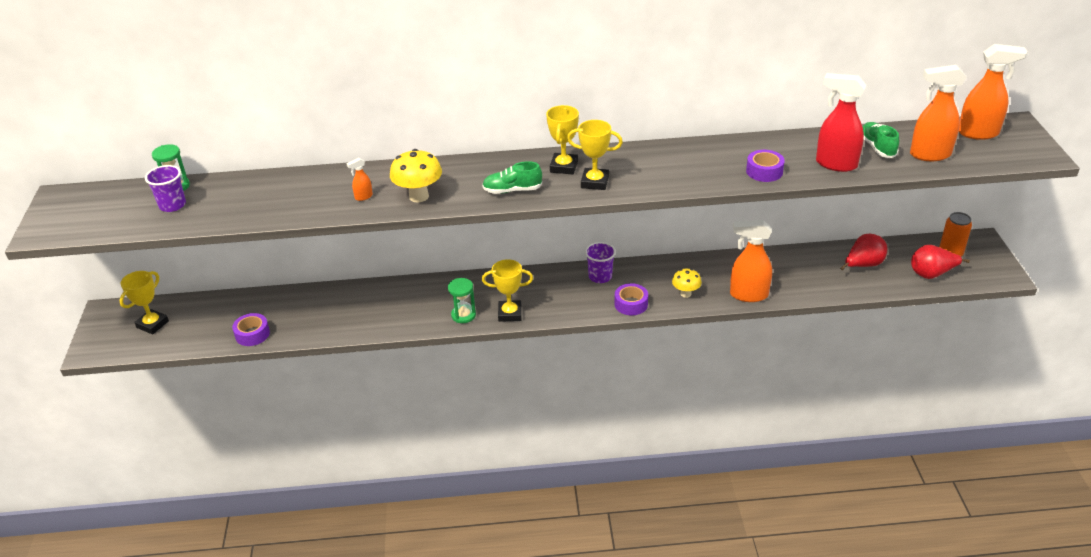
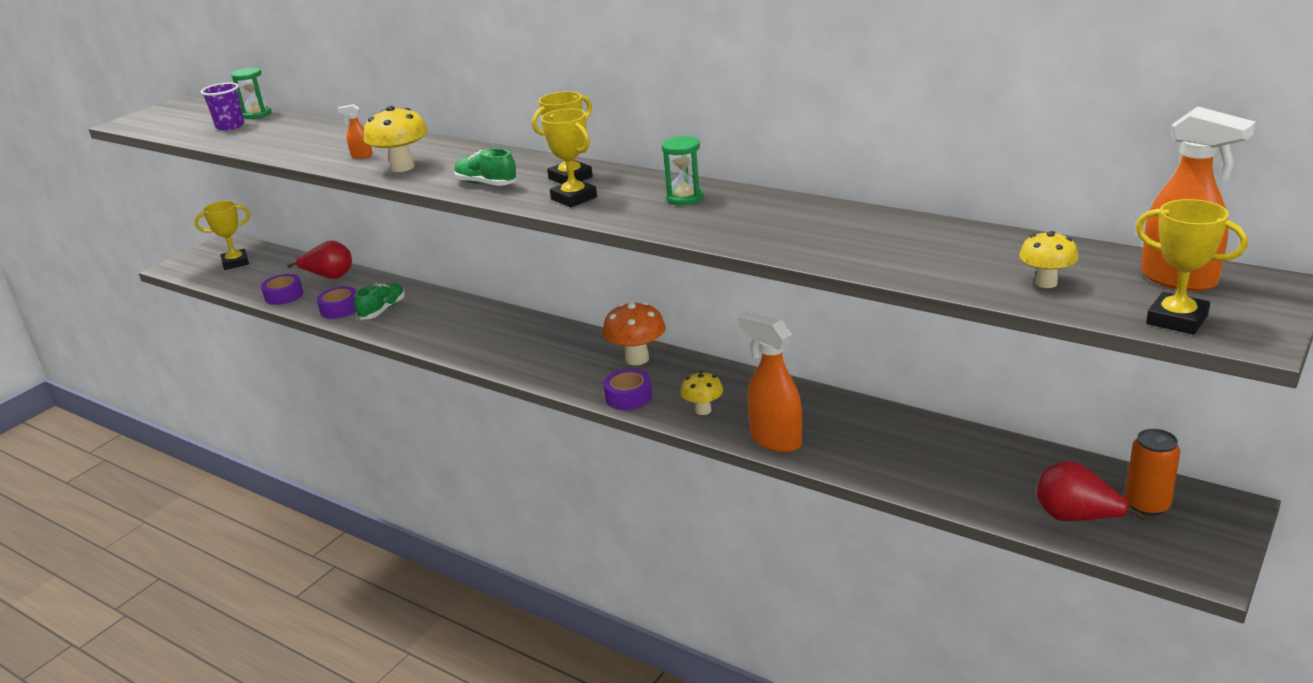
camera: 40 degrees right, 10 degrees down
(463, 315) = (459, 344): green hourglass -> green hourglass (685, 198)
(510, 313) = (500, 359): yellow trophy -> yellow trophy (1177, 320)
(600, 277) = (637, 359): purple cup -> orange mushroom
(764, 171) = (777, 239): purple tape -> purple tape (340, 309)
(835, 164) = (884, 256): red spray bottle -> none
(863, 265) = (982, 467): red pear -> red pear (329, 277)
(877, 147) = (979, 255): green shoe -> green shoe (383, 310)
(929, 155) = (1046, 283): orange spray bottle -> yellow mushroom

